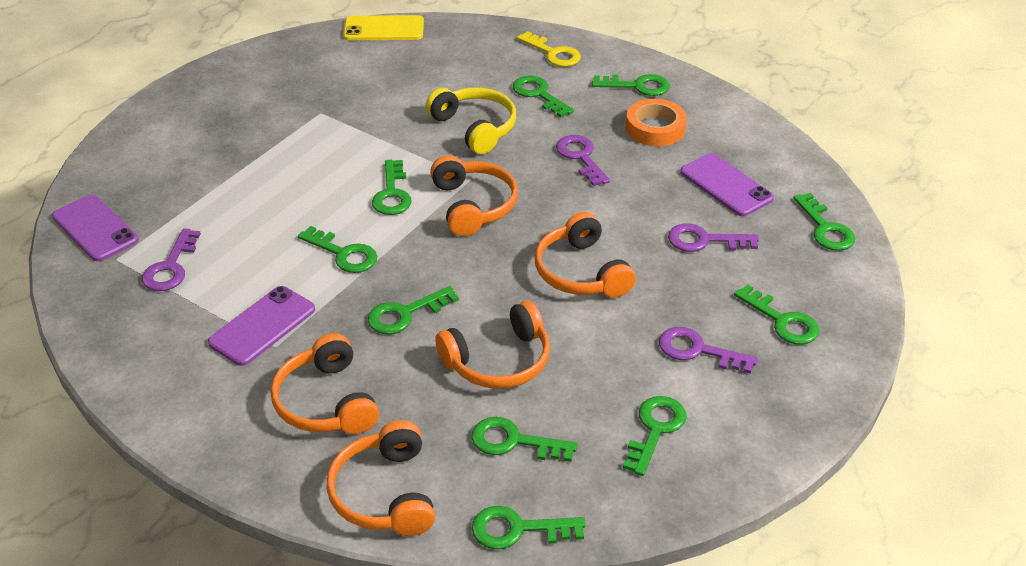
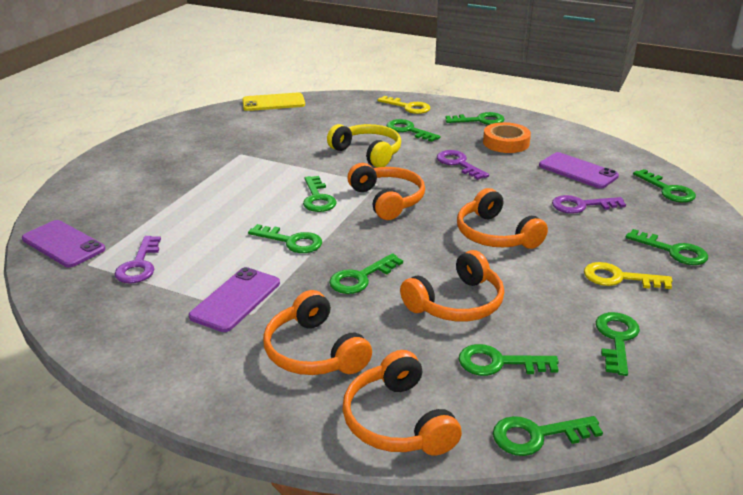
camera: 10 degrees left, 10 degrees down
(698, 350) = (618, 278): purple key -> yellow key

